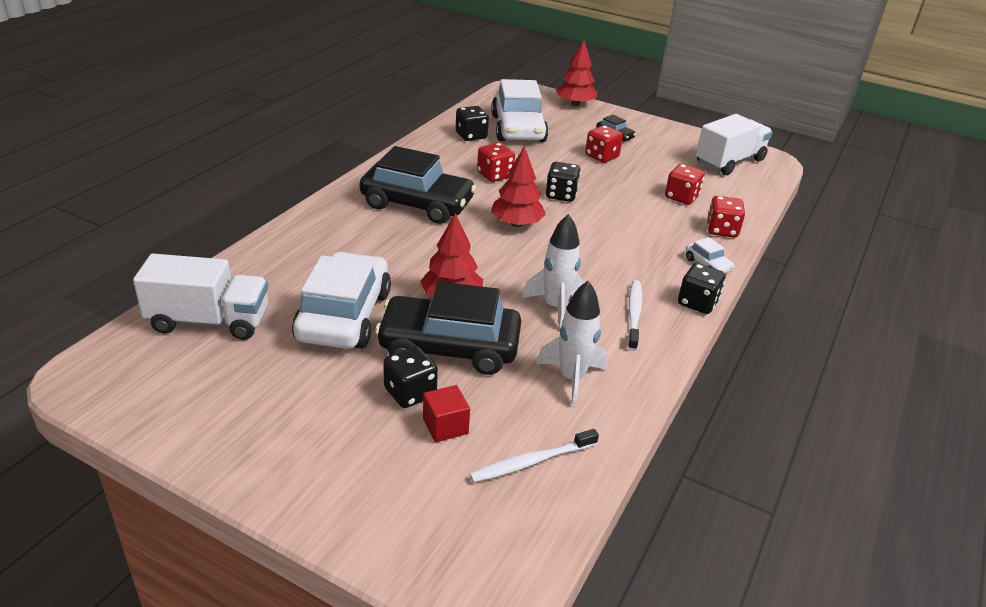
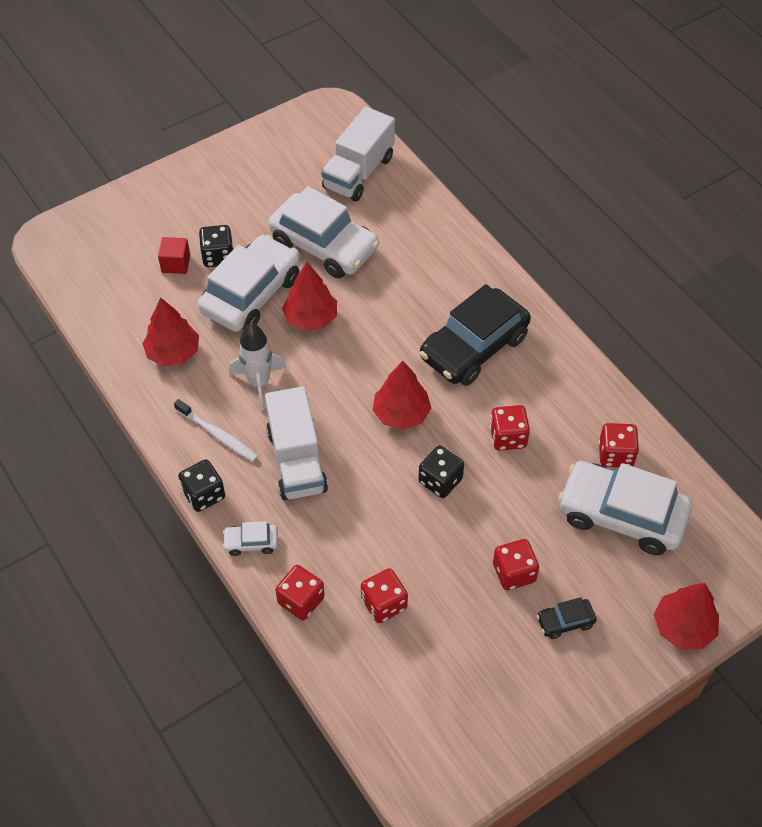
camera: 120 degrees right, 20 degrees up
(449, 347) = (251, 294): black car -> white car
(471, 136) = (615, 455): black dice -> red dice
(531, 462) = (117, 294): white toothbrush -> none
(572, 378) = (173, 353): white rocket -> red tree
(729, 162) = (444, 727): white truck -> white truck (297, 460)

